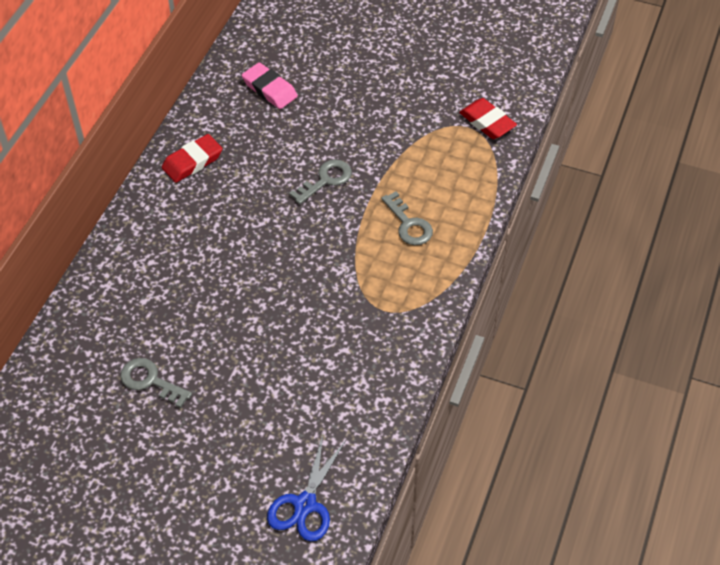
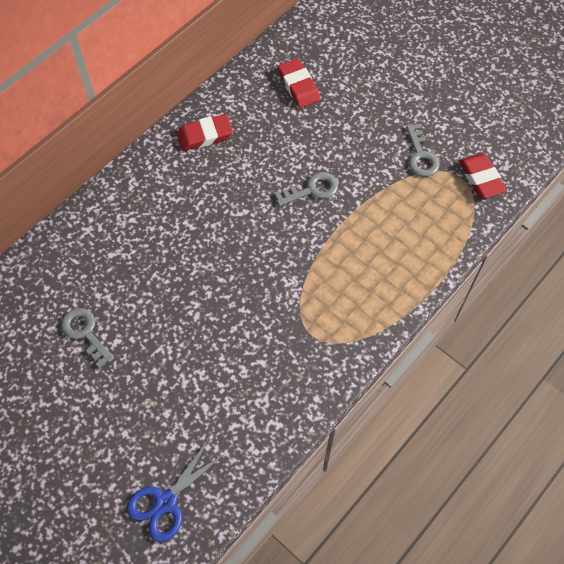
camera: 20 degrees right, 10 degrees up
(270, 89) = (298, 86): pink eraser -> red eraser
(409, 224) = (368, 258): grey key -> grey key (421, 156)

